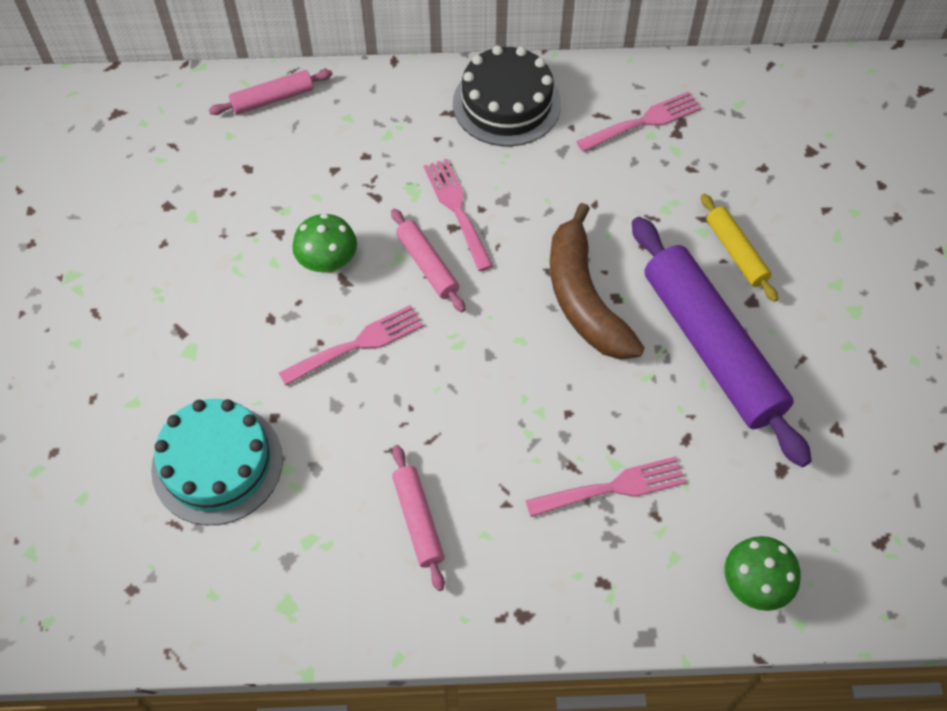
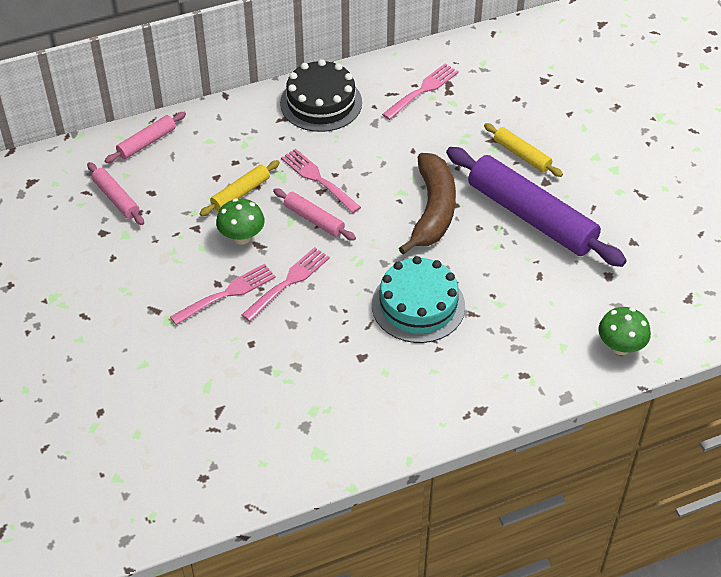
camera: 20 degrees left, 10 degrees down
(217, 464) = (225, 383): turquoise cake -> turquoise cake (418, 305)
(353, 201) = (241, 193): none -> yellow rolling pin
(418, 520) = (383, 376): pink rolling pin -> pink rolling pin (116, 198)
(584, 298) = (432, 210): brown banana -> brown banana turned 135 degrees counterclockwise
(612, 488) = (504, 318): pink fork -> pink fork (227, 294)

